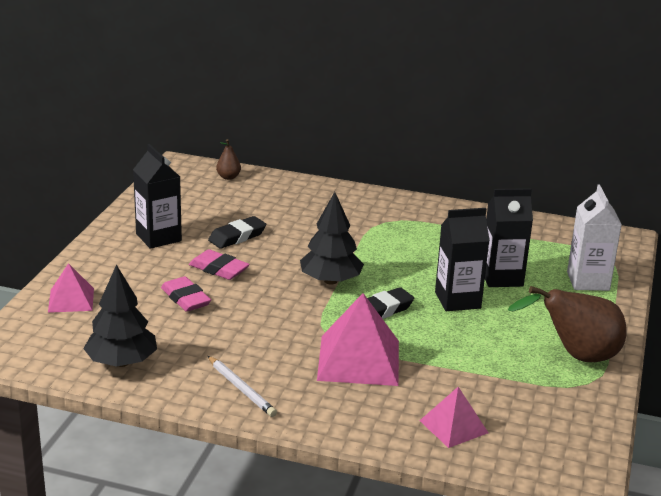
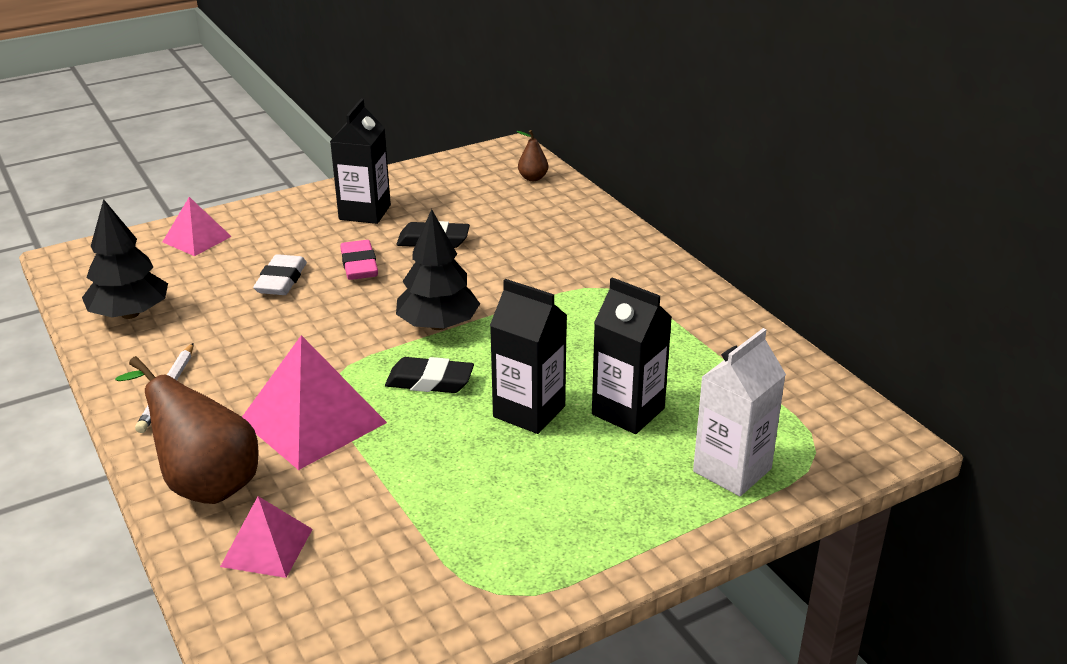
camera: 45 degrees right, 5 degrees up
(185, 299) = (281, 280): pink eraser -> white eraser
(576, 356) = (543, 552): brown pear -> brown pear (204, 483)

